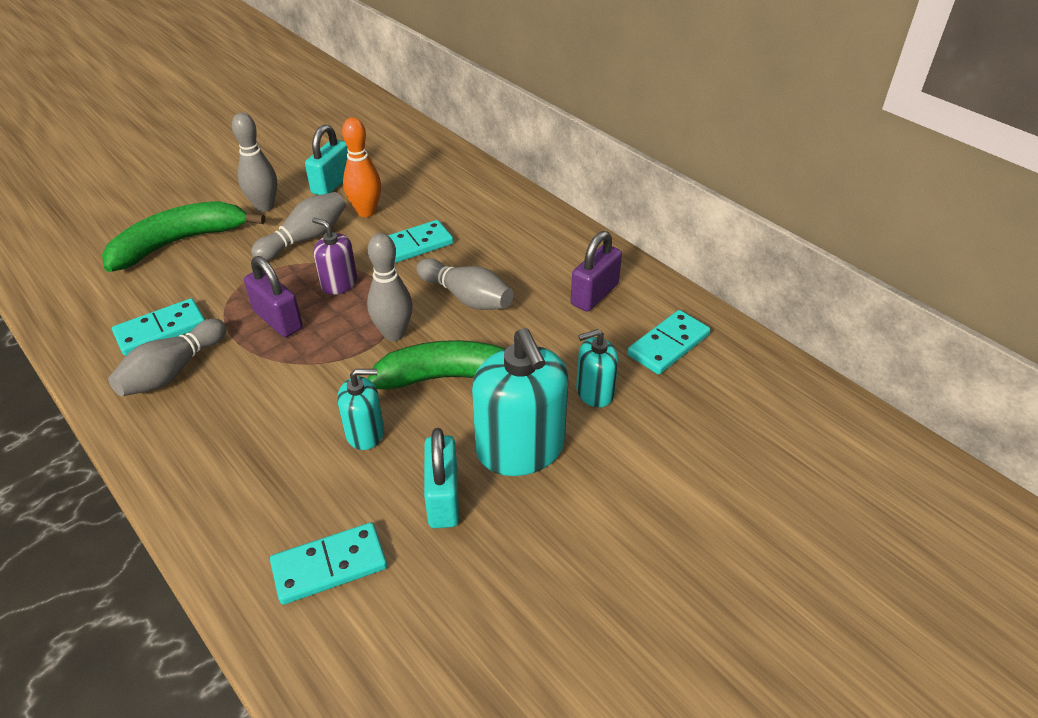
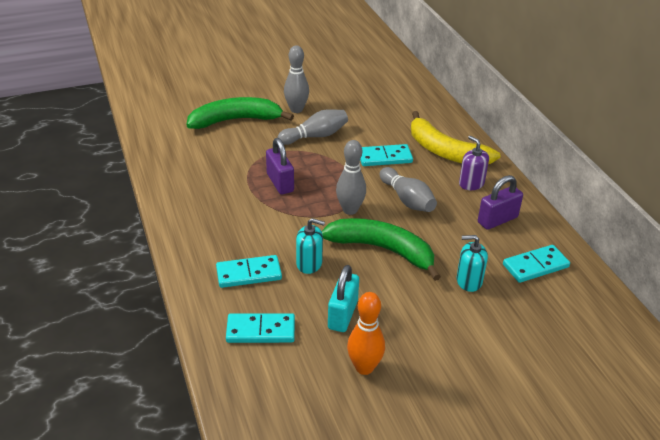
camera: 20 degrees right, 5 degrees down
(161, 330) = (208, 171): turquoise domino -> turquoise domino (249, 273)
(173, 371) = (207, 197): grey bowling pin -> none
(332, 184) = (345, 104): turquoise padlock -> none
(339, 283) = (326, 170): purple soap dispenser -> purple soap dispenser (471, 183)
(366, 212) = (361, 128): orange bowling pin -> orange bowling pin (364, 367)
(490, 217) = (445, 151): none -> yellow banana
(520, 449) = (403, 301): turquoise soap dispenser -> none

